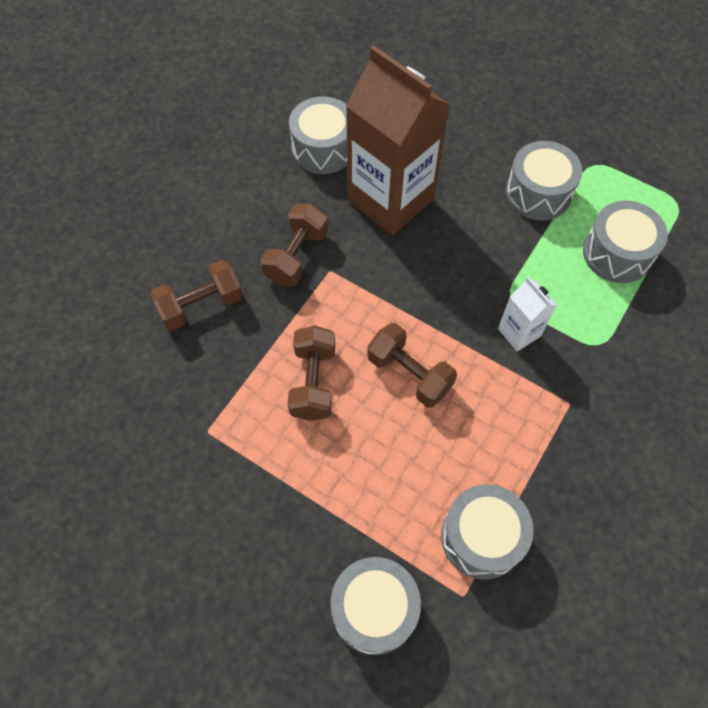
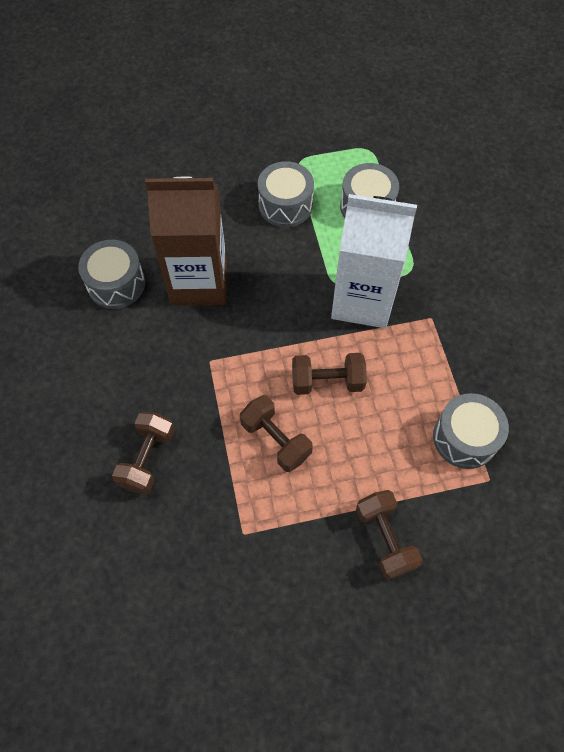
camera: 45 degrees left, 0 degrees up
(296, 256) = (177, 370): brown dumbbell -> brown dumbbell (385, 538)
(374, 609) = (453, 536): grey drum -> none
(519, 332) = (362, 300): white carton -> white carton, size x2.20

